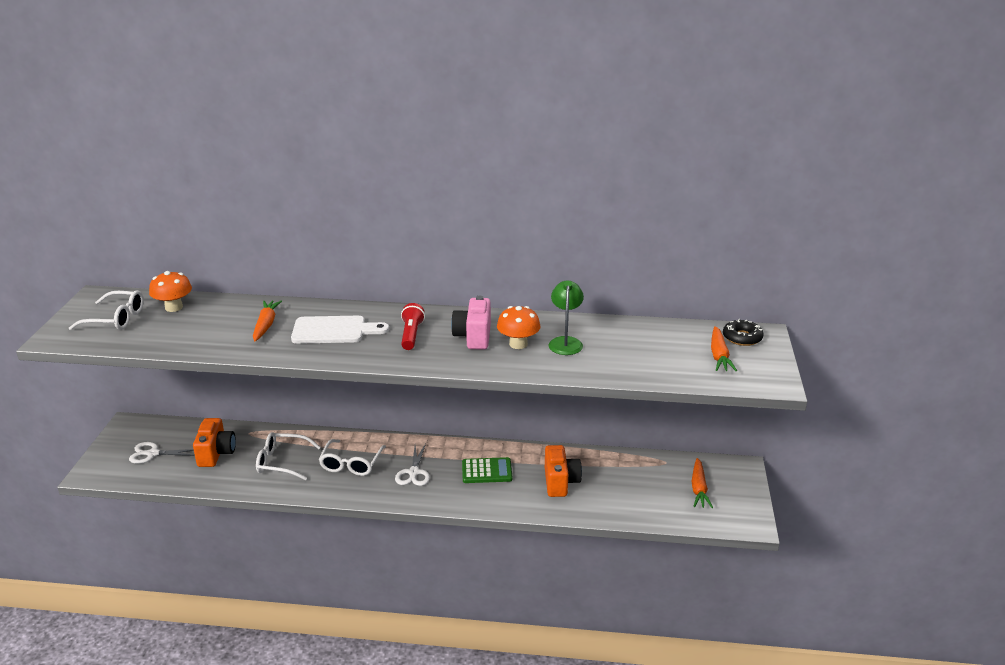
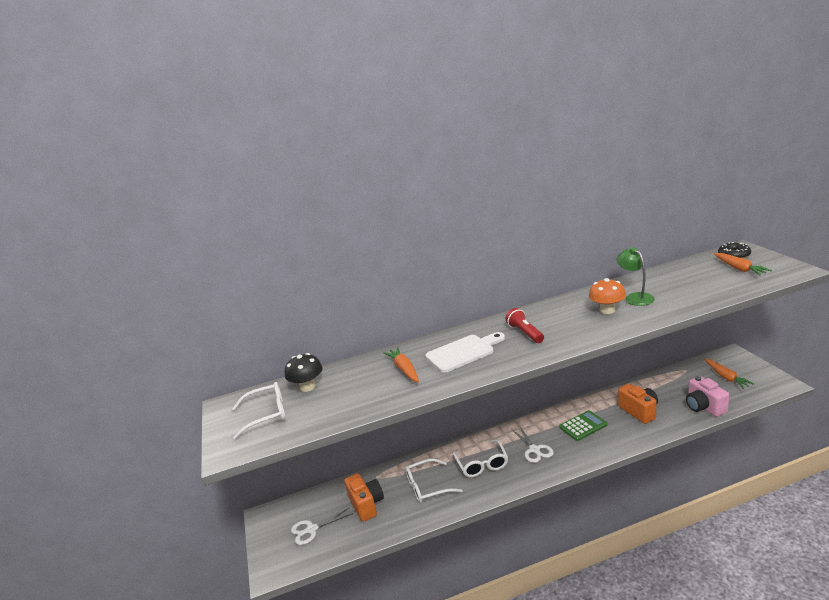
camera: 20 degrees left, 5 degrees down
(174, 307) = (308, 387): orange mushroom -> black mushroom
(473, 337) = (570, 317): pink camera -> pink camera (704, 407)

